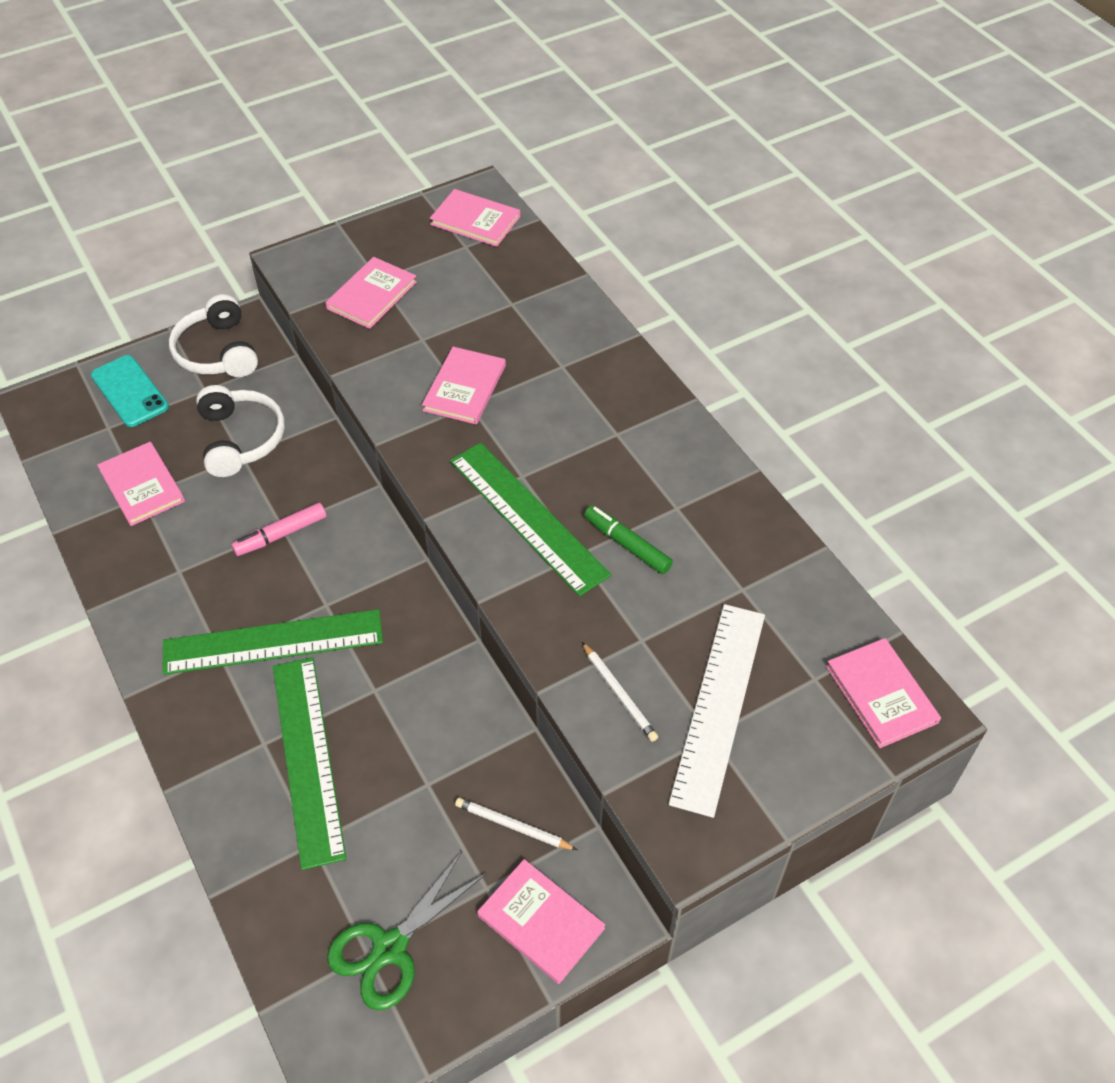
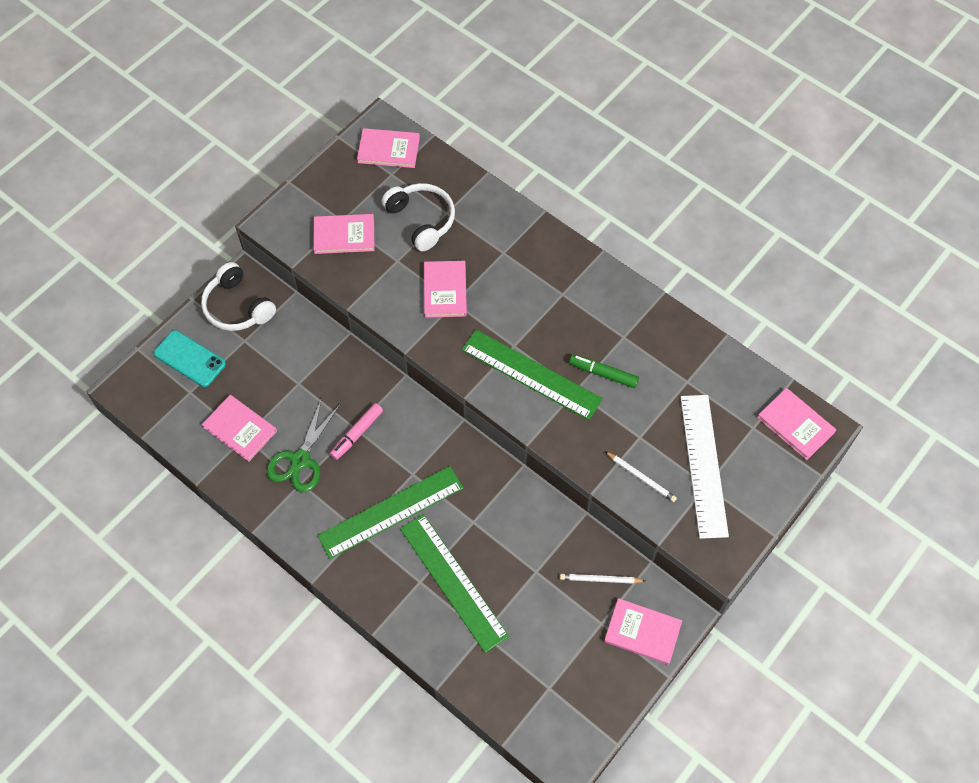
camera: 20 degrees left, 10 degrees up
(240, 439) = (291, 371): white headphones -> white headphones (421, 220)
(372, 295) = (344, 235): pink book -> pink book turned 75 degrees clockwise
(390, 948) = (561, 680): green scissors -> green scissors (300, 460)

